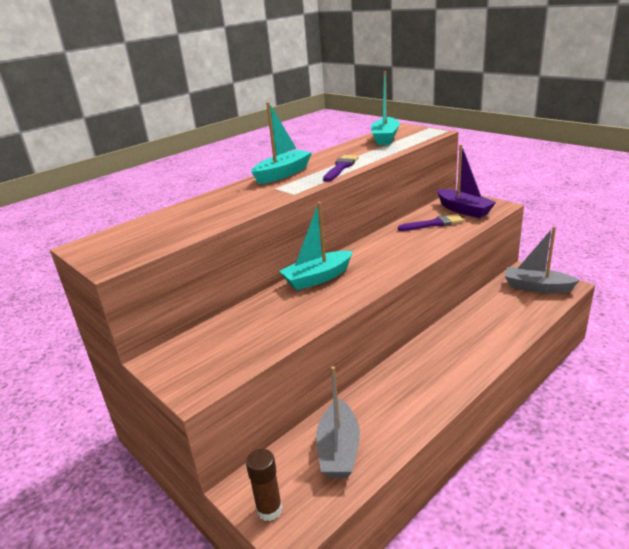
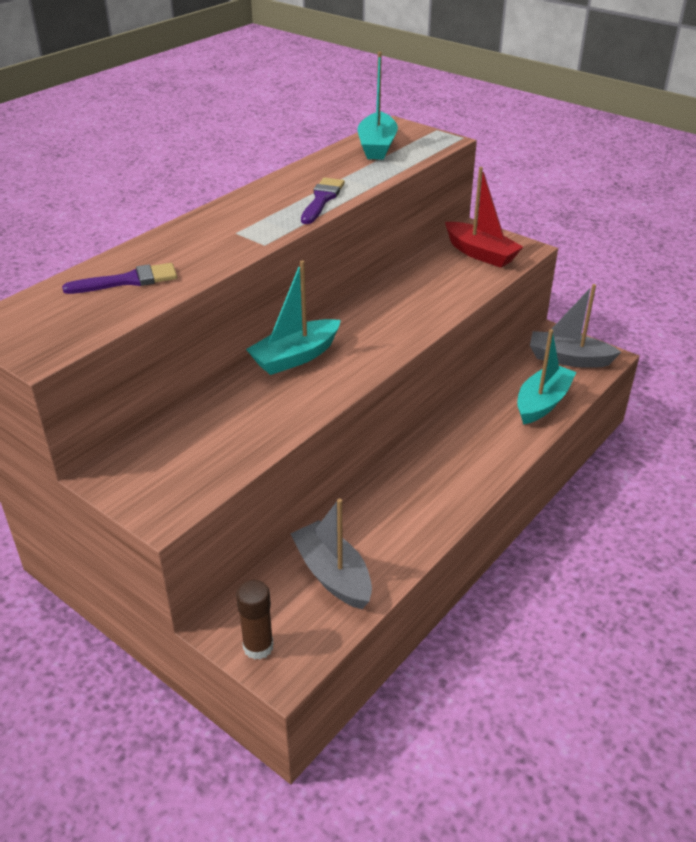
camera: 10 degrees left, 10 degrees up
(283, 174) = (242, 207): turquoise boat -> turquoise boat (542, 403)
(339, 449) = (333, 575): grey boat -> grey boat turned 150 degrees clockwise
(434, 224) = (442, 275): purple brush -> purple brush (128, 281)
(463, 210) = (480, 253): purple boat -> red boat

